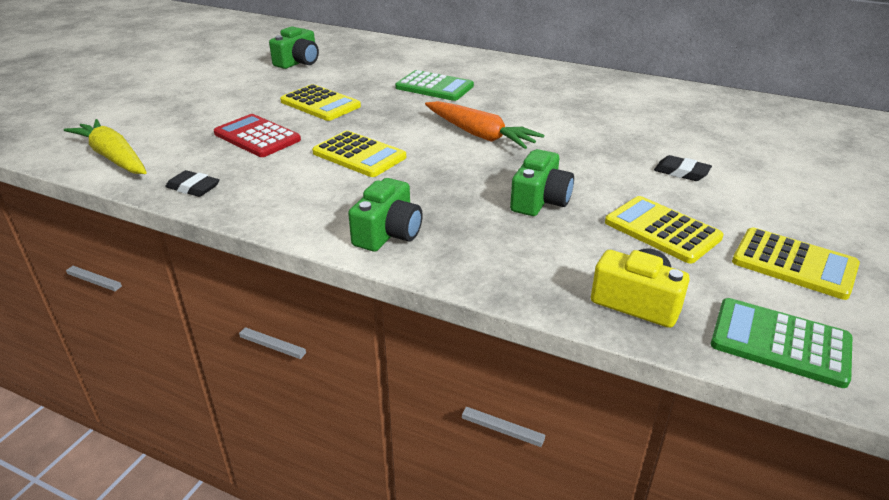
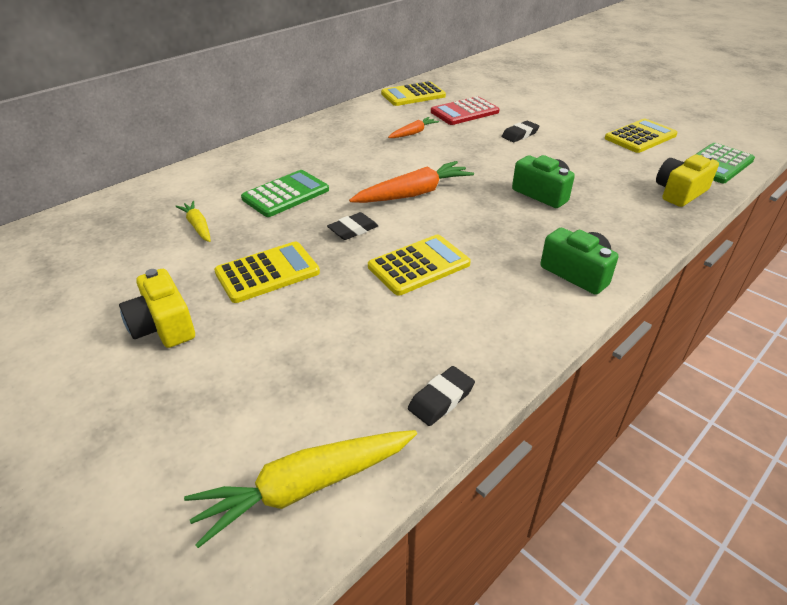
camera: 70 degrees left, 5 degrees up
(249, 89) = (163, 326): none -> yellow camera
(257, 137) = (328, 333): red calculator -> red calculator (464, 112)
(298, 62) = (109, 273): green camera -> none
(366, 71) = (198, 226): none -> yellow carrot
(397, 121) = (353, 230): none -> black eraser
(609, 115) = (413, 133): none -> orange carrot
(662, 230) = (595, 162): yellow calculator -> yellow calculator (413, 95)

